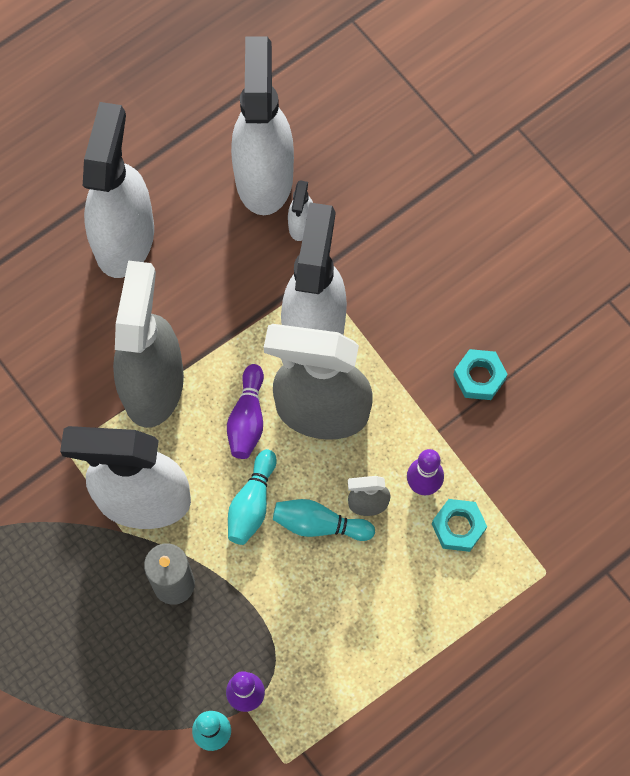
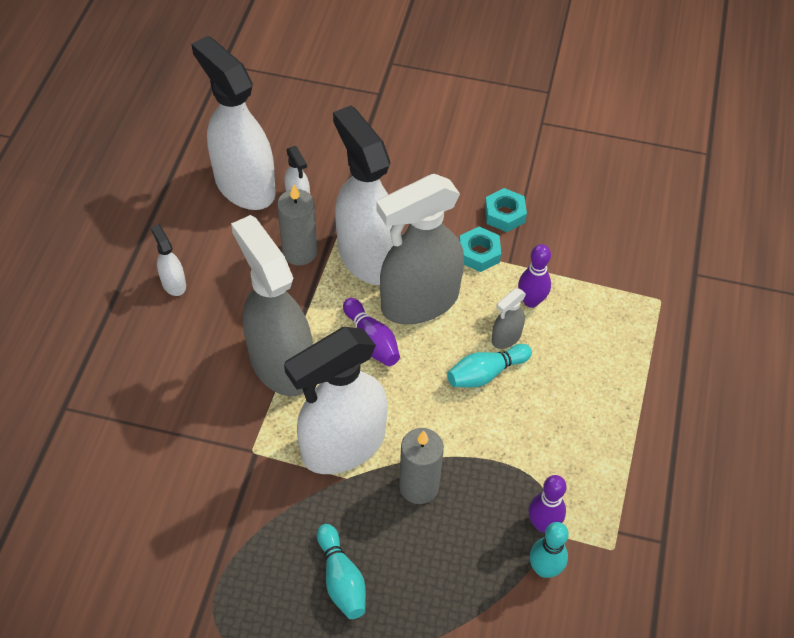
camera: 40 degrees left, 15 degrees down
(124, 237) = (173, 283): white spray bottle -> white spray bottle, size x0.42
(252, 504) = (426, 392): turquoise bowling pin -> turquoise bowling pin (341, 579)
(257, 283) = (299, 252): none -> grey candle
(458, 527) = (579, 311): turquoise nut -> turquoise nut (479, 253)

